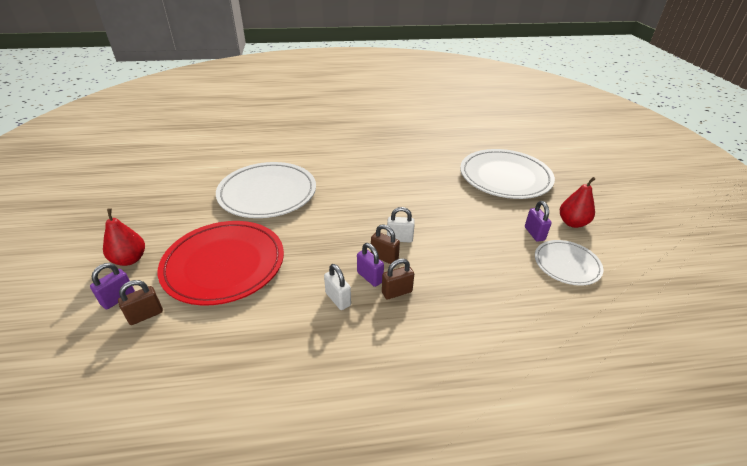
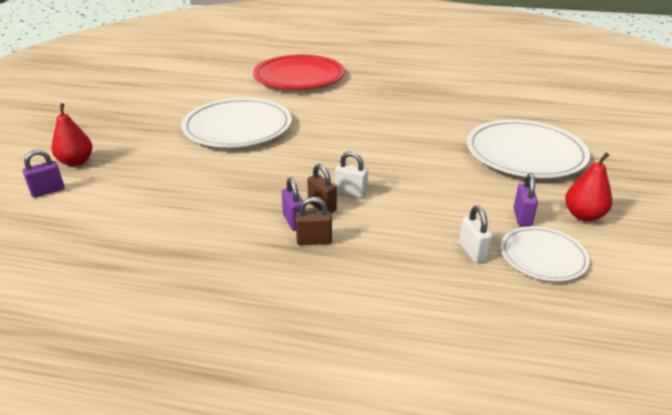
camera: 20 degrees right, 5 degrees down
(146, 315) = (62, 209): brown padlock -> none
(224, 265) = (156, 182): red plate -> red plate (299, 77)
(338, 299) = (247, 234): white padlock -> white padlock (472, 252)

